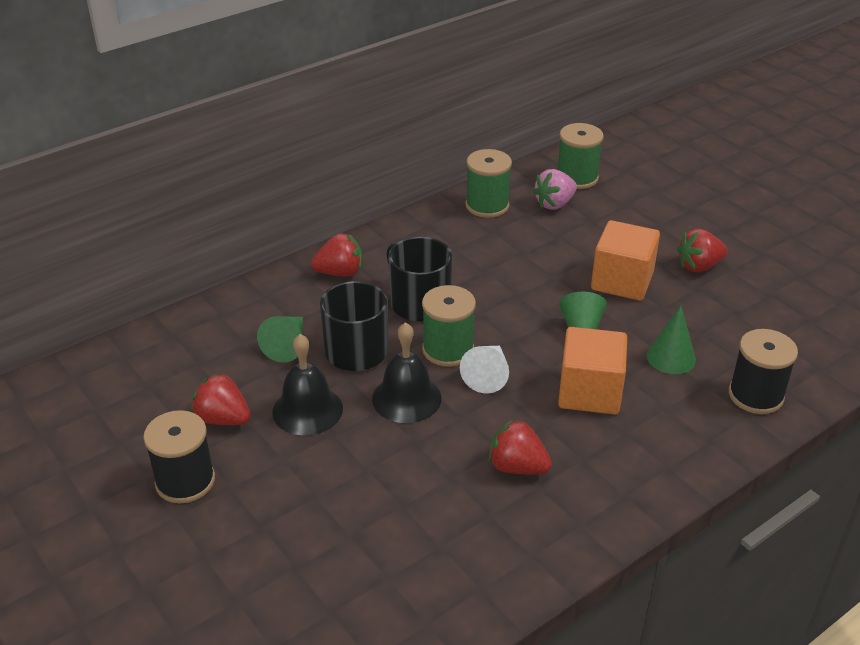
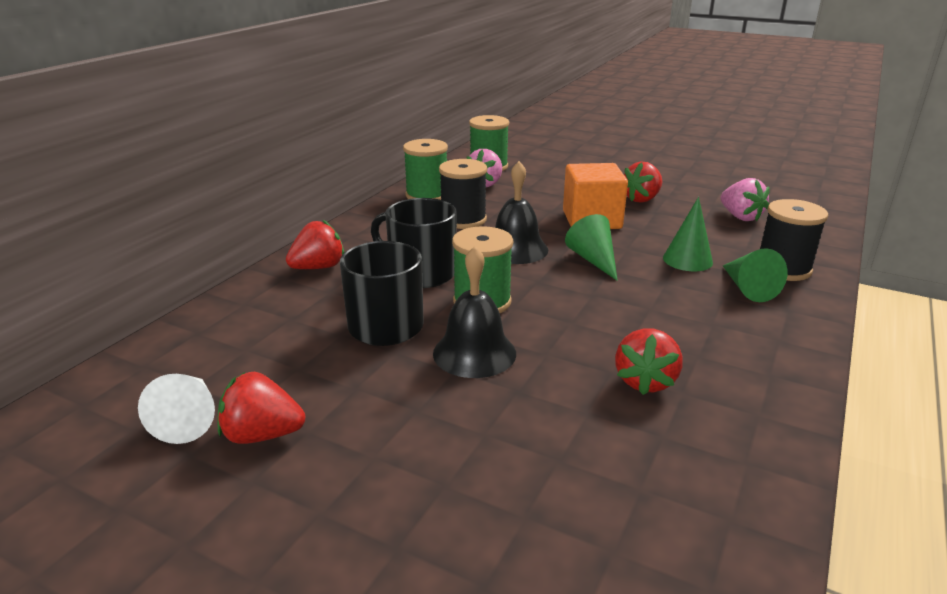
camera: 25 degrees left, 10 degrees down
(185, 481) = (248, 527): black spool -> black spool (463, 219)
(287, 345) = (300, 340): green cone -> green cone (747, 288)
(307, 410) = (368, 395): black bell -> black bell (516, 249)
(488, 375) = (540, 312): white cone -> white cone (189, 418)
(517, 467) = (645, 381): red strawberry -> red strawberry turned 75 degrees counterclockwise
(589, 392) = (648, 301): orange cube -> none
(781, 319) = (740, 217): none -> pink strawberry

